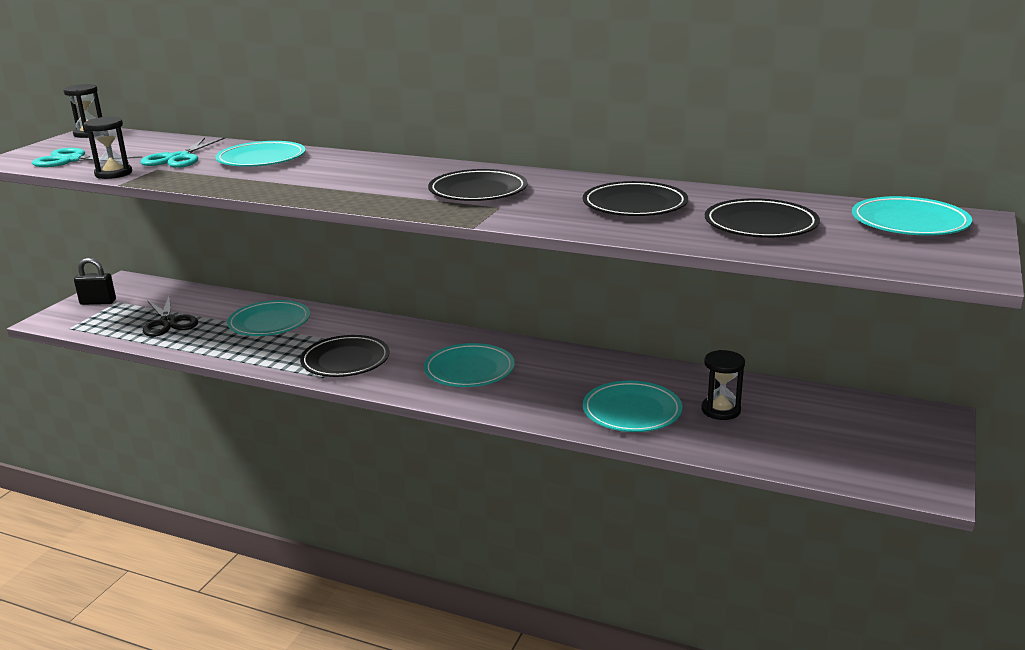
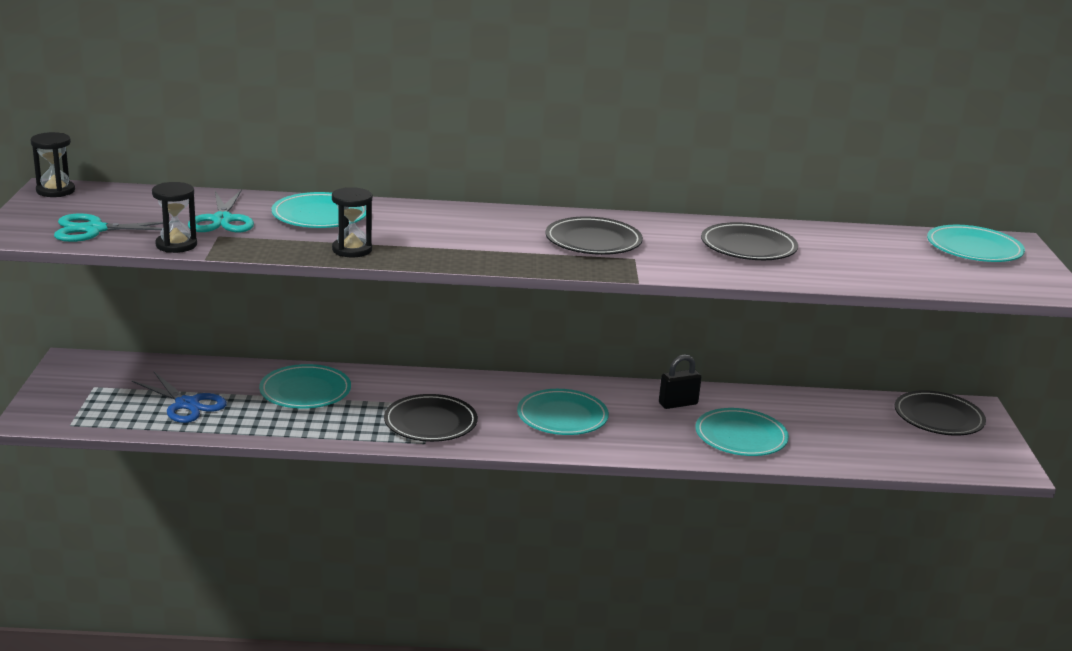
camera: 25 degrees left, 0 degrees up
(98, 302) = (70, 390): black padlock -> black padlock (678, 404)
(168, 322) = (187, 404): black scissors -> blue scissors
(721, 410) = (812, 425): black hourglass -> black hourglass (352, 250)
(760, 225) = (869, 260): black plate -> black plate (938, 418)

